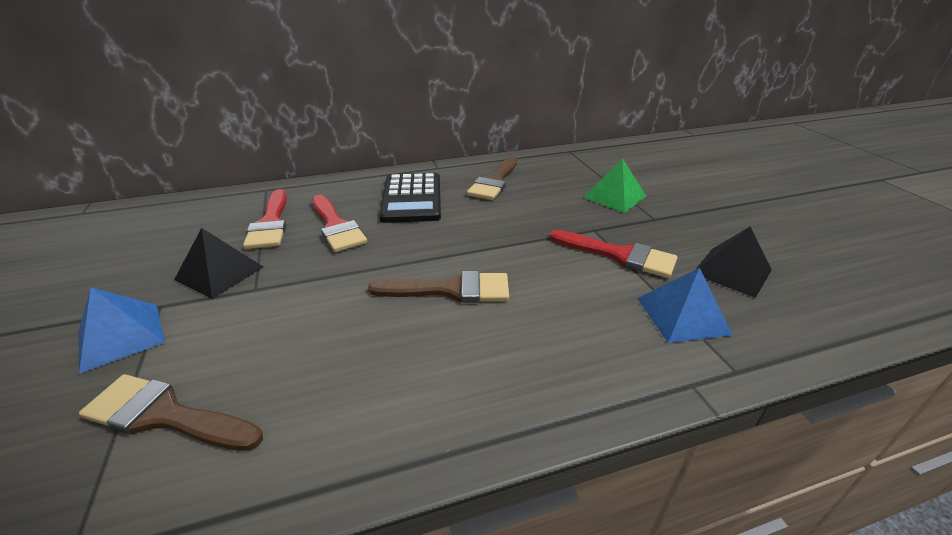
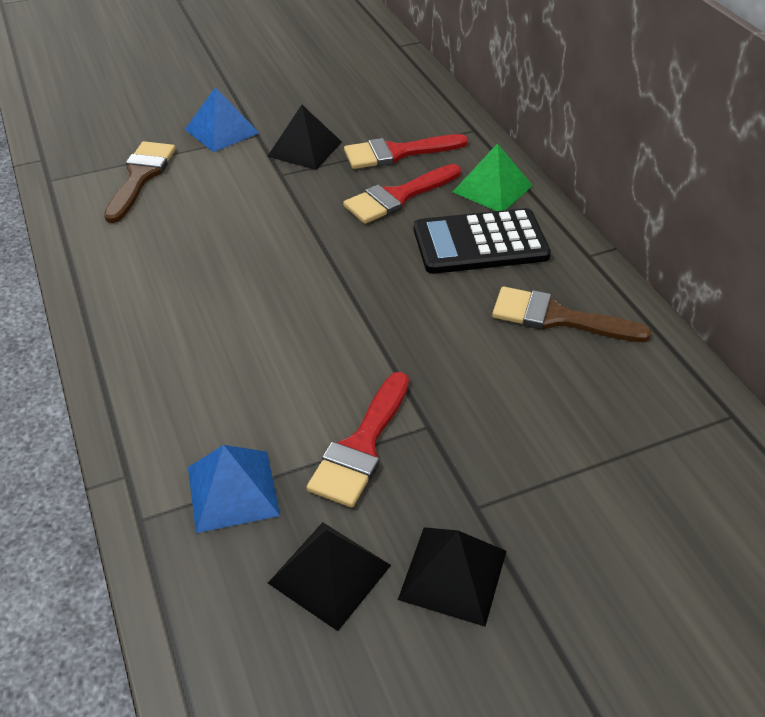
camera: 85 degrees right, 10 degrees up
(451, 290) = (281, 295): brown brush -> none
(615, 197) = (545, 463): green pyramid -> green pyramid (492, 188)
(707, 229) = (453, 575): none -> black pyramid

